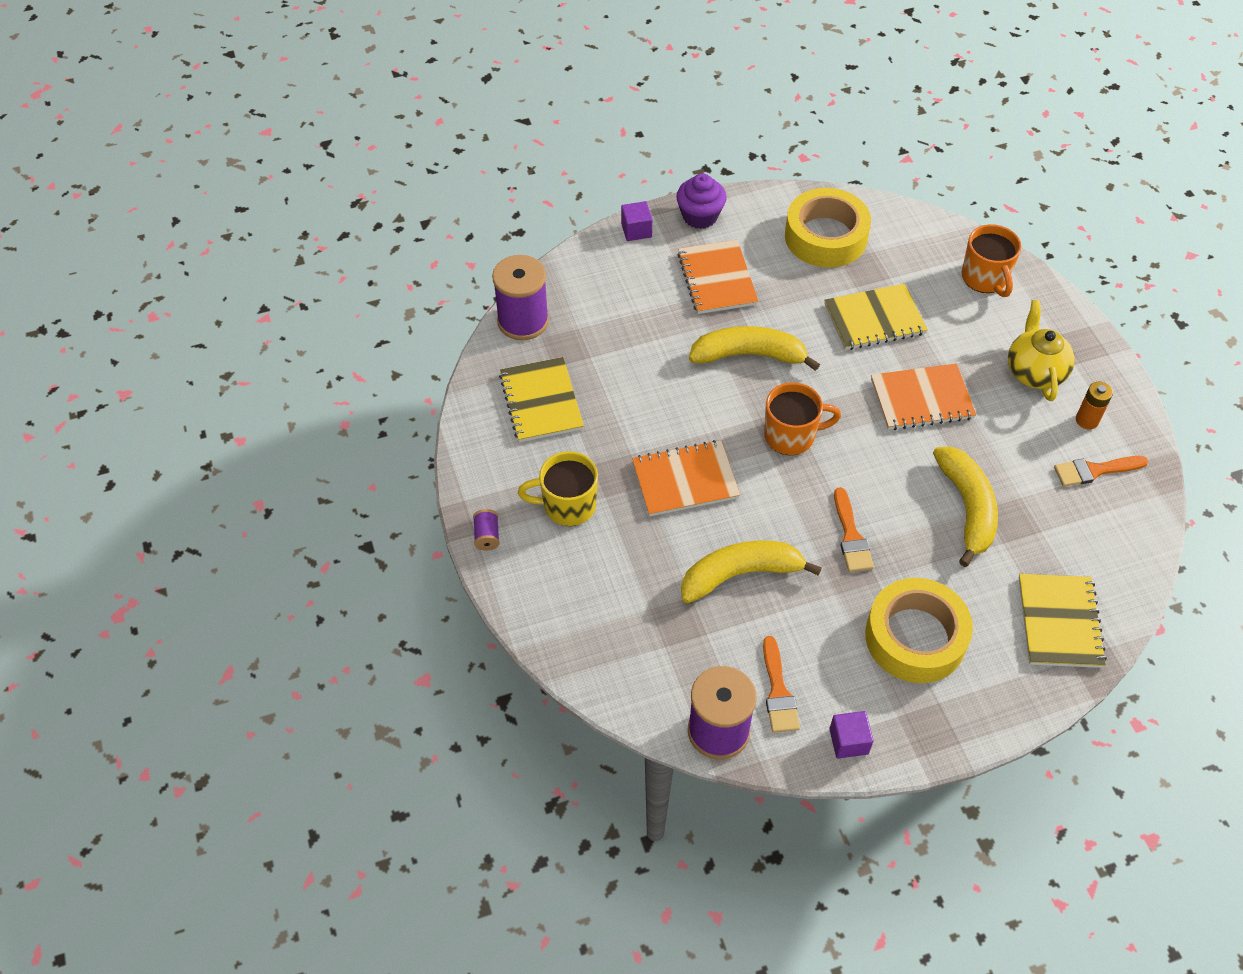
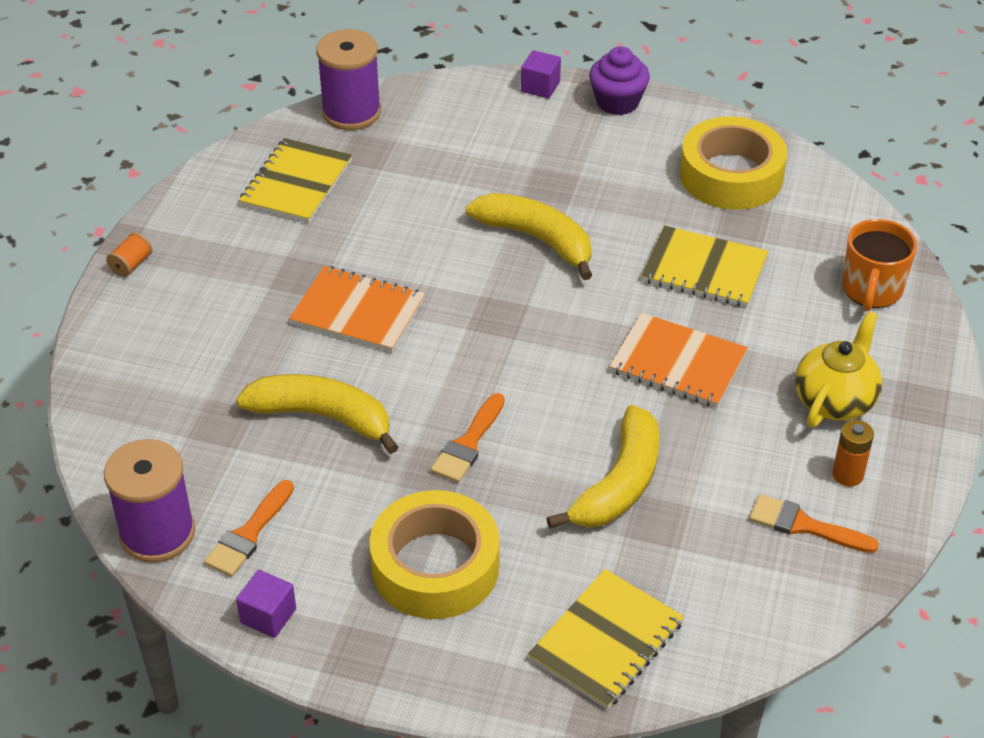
camera: 35 degrees right, 10 degrees down
(487, 536) = (131, 264): purple spool -> orange spool
(567, 505) = (227, 277): yellow mug -> none
(717, 279) = (576, 161): orange notebook -> none
(791, 436) = (503, 327): orange mug -> none

